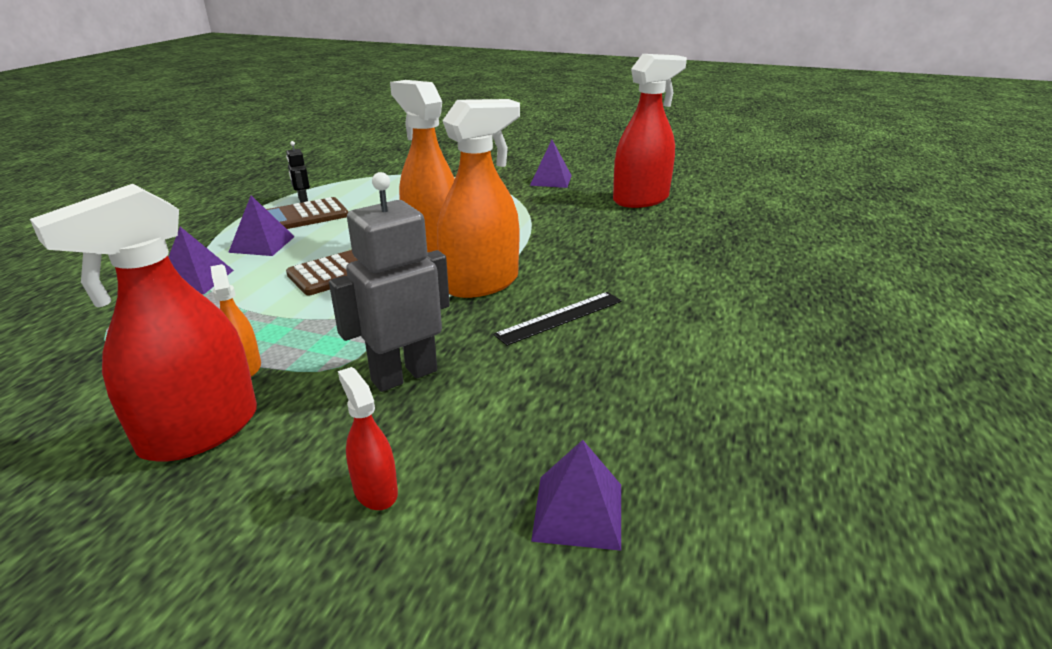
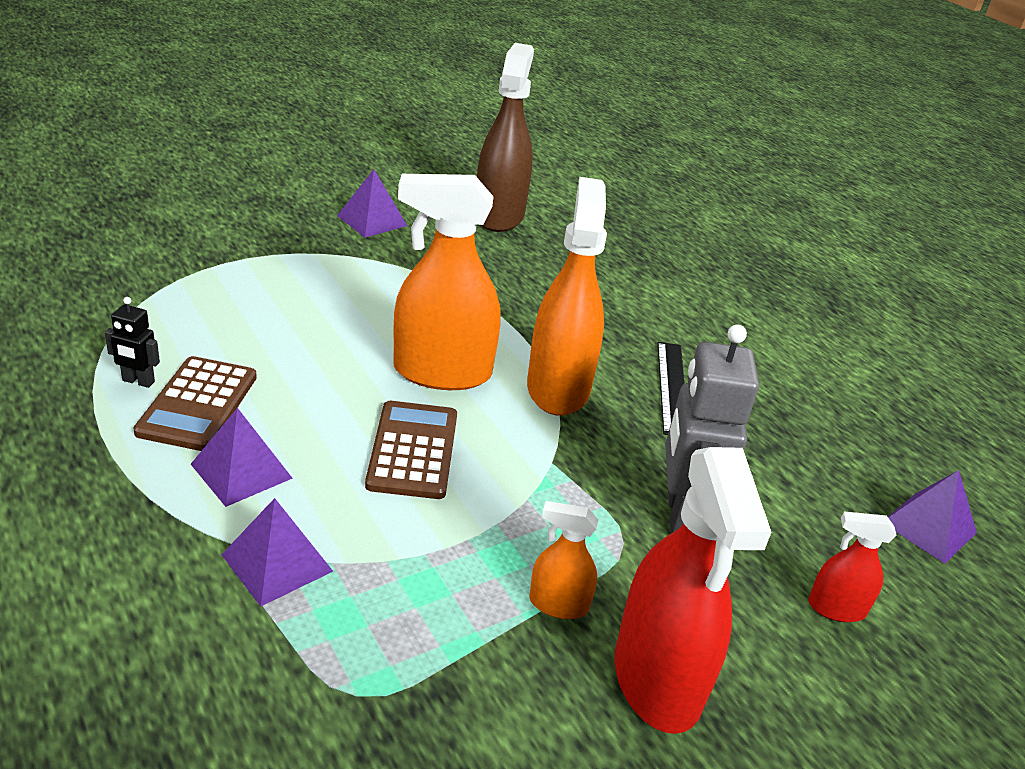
camera: 55 degrees left, 5 degrees up
(641, 199) = (499, 216): red spray bottle -> brown spray bottle

